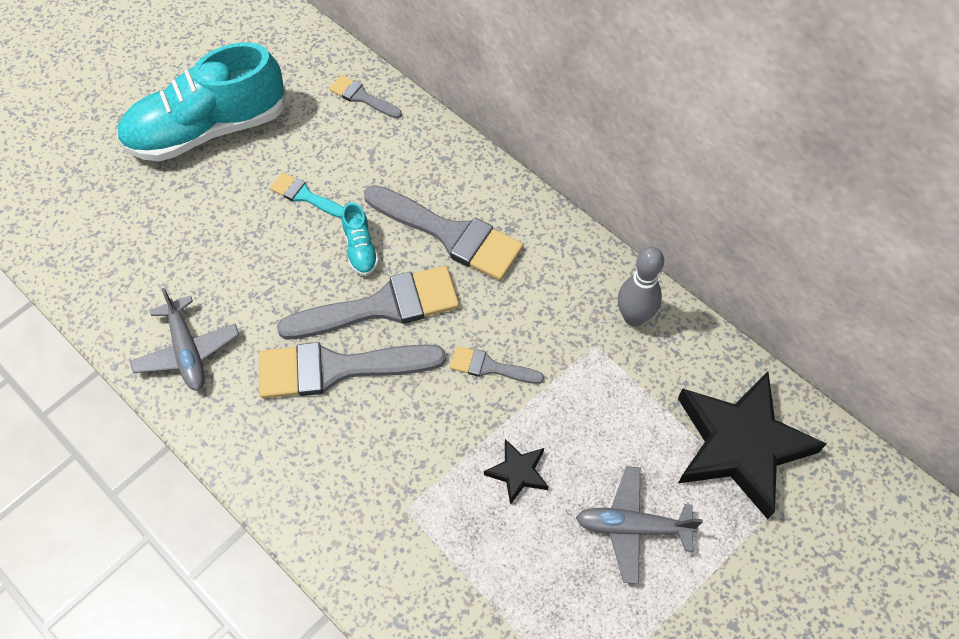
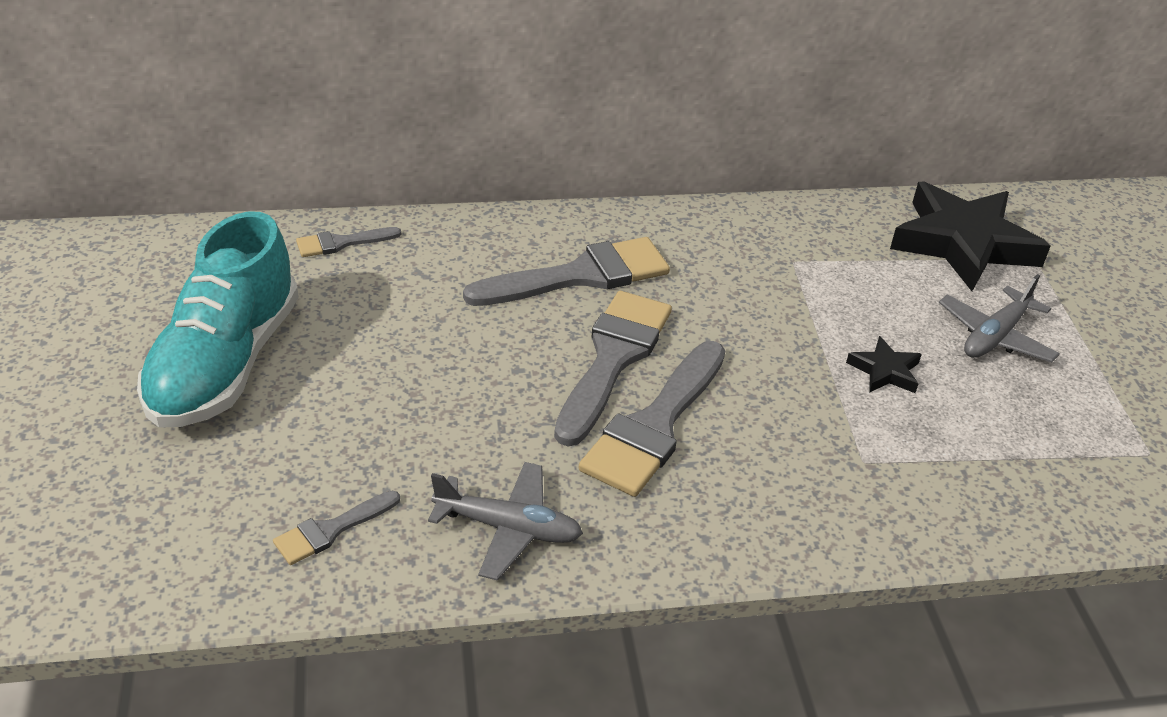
camera: 55 degrees left, 20 degrees down
(305, 196) = (414, 340): turquoise brush -> none
(360, 249) = (527, 337): turquoise shoe -> none
(490, 367) = (756, 329): grey brush -> grey brush (332, 530)
(634, 317) = (786, 227): grey bowling pin -> none

